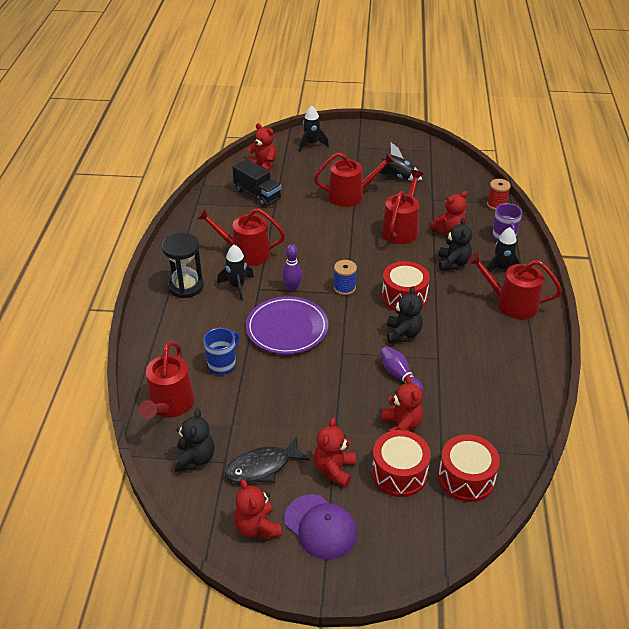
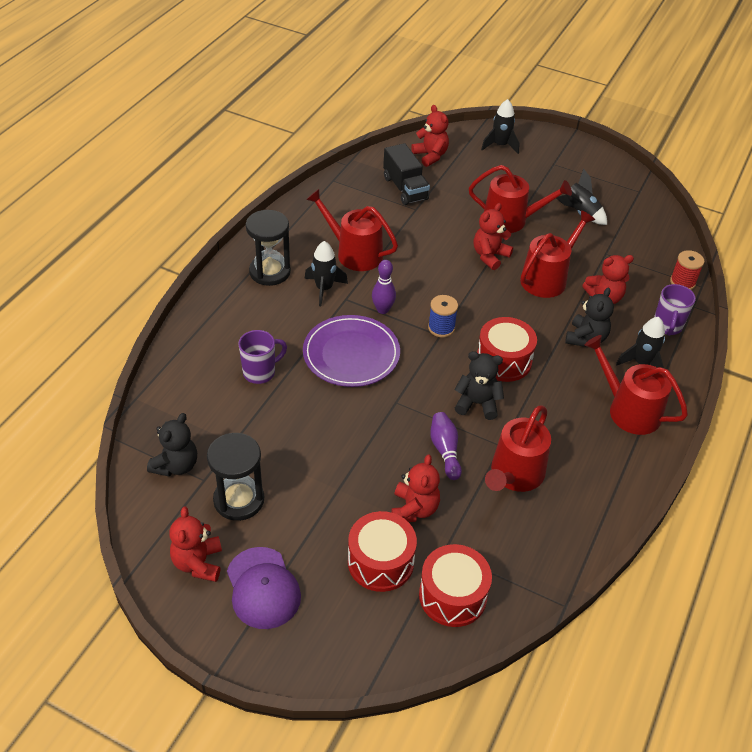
camera: 20 degrees right, 5 degrees up
(170, 405) = (182, 398): red watering can -> red watering can (514, 475)
(223, 364) = (260, 372): blue mug -> purple mug
(262, 467) = (239, 500): black fish -> black hourglass
(334, 469) = (313, 531): red teddy bear -> red teddy bear (490, 256)
(403, 334) = (477, 403): black teddy bear -> black teddy bear turned 105 degrees counterclockwise

